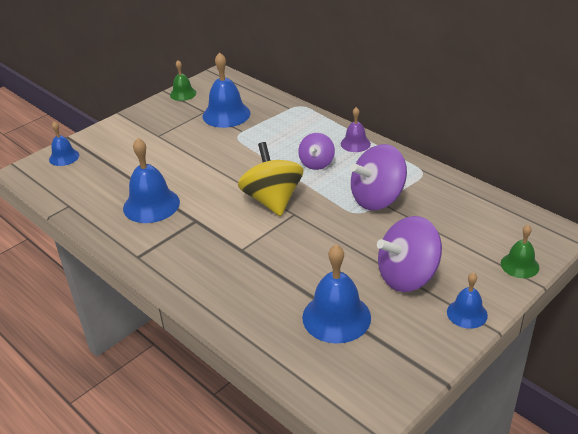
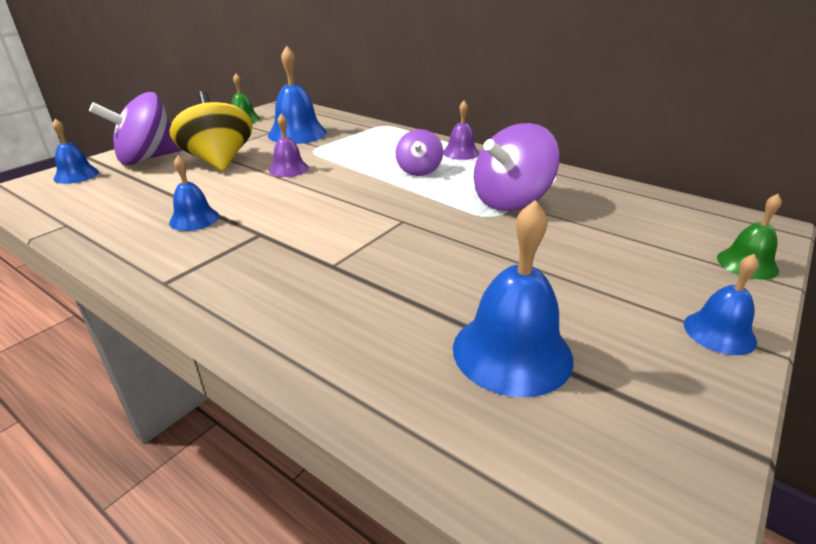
camera: 10 degrees left, 5 degrees down
(151, 205) = (194, 219): blue bell -> blue bell, size x0.58
(217, 157) = (288, 169): none -> purple bell
(272, 200) = (369, 207): yellow spinning top -> yellow spinning top (219, 161)
(407, 276) = (597, 286): purple spinning top -> purple spinning top (148, 159)

